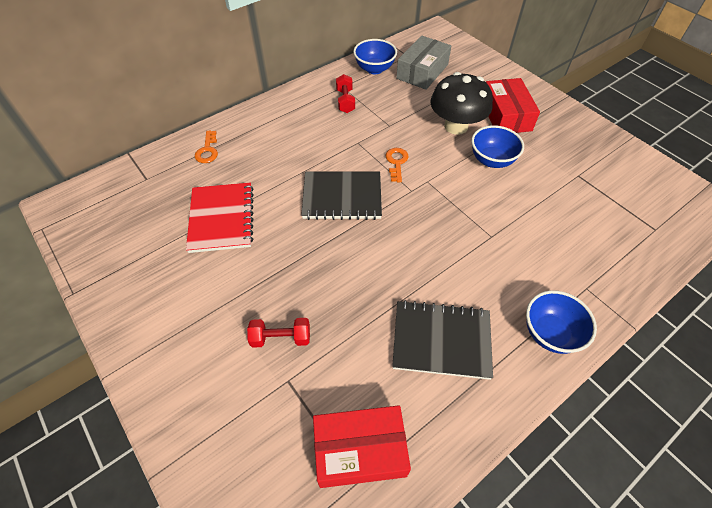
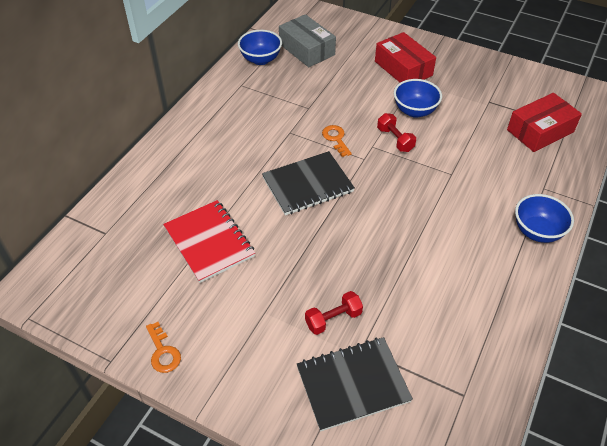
camera: 25 degrees left, 5 degrees down
(207, 150) = (149, 186): orange key -> orange key (163, 352)
(345, 101) = (253, 98): red dumbbell -> red dumbbell (395, 139)
(360, 450) = (451, 373): red box -> red box (540, 131)
(422, 71) = (307, 49): grey box -> grey box turned 45 degrees counterclockwise
(441, 341) = (462, 269): black notebook -> black notebook (353, 384)
(456, 126) = (367, 91): black mushroom -> none

